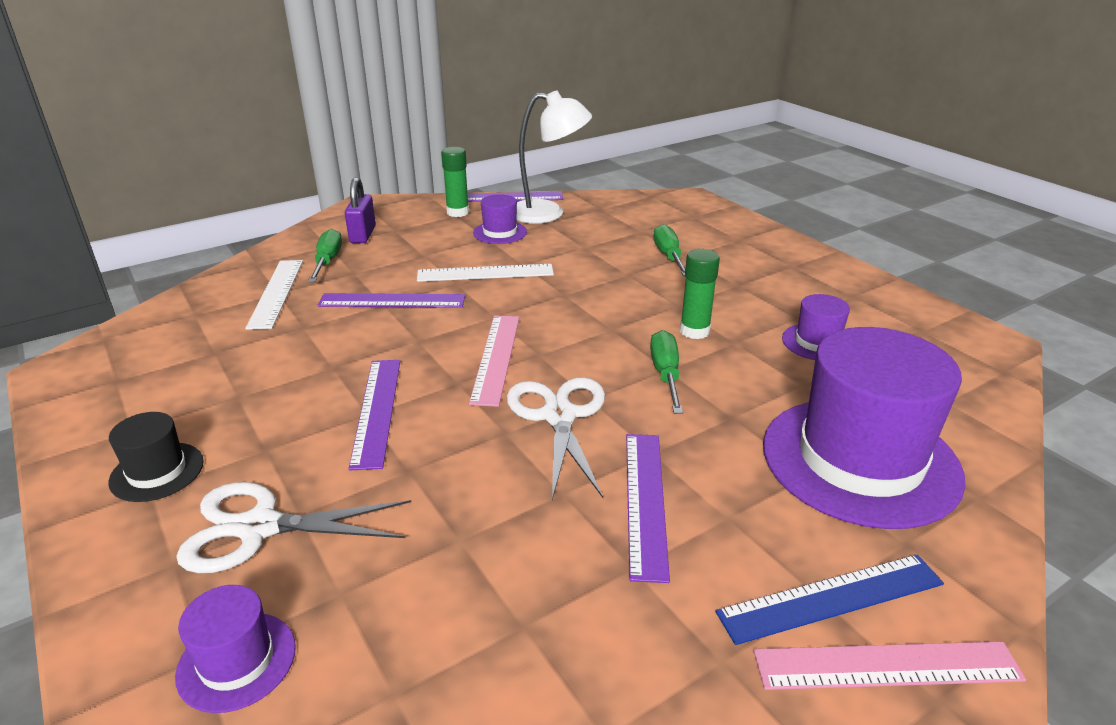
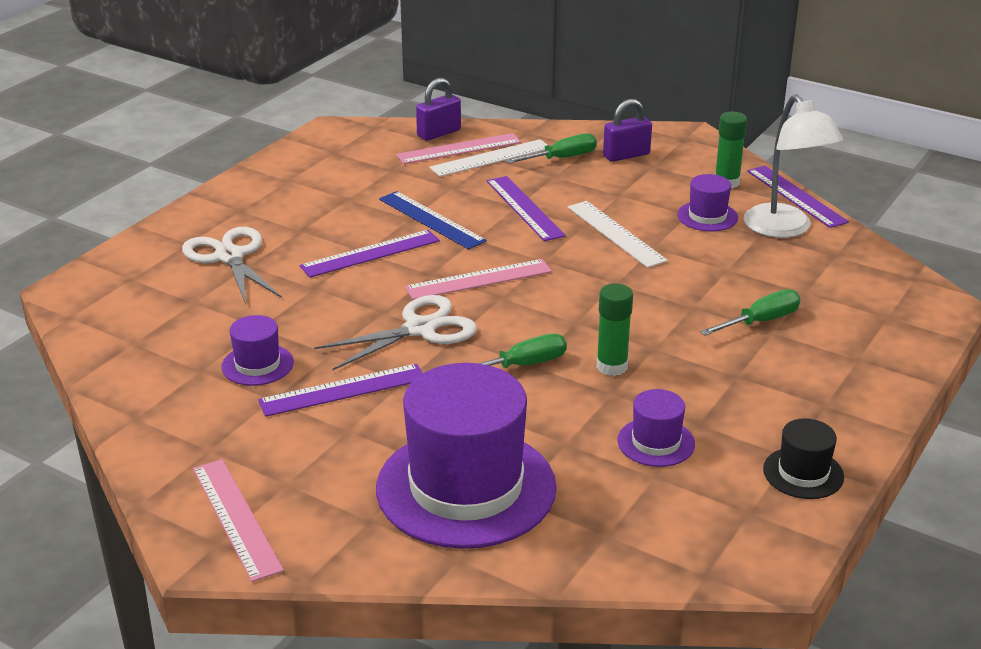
camera: 65 degrees right, 0 degrees up
(157, 472) = (256, 205): black hat -> black hat (803, 473)
(183, 306) = (439, 133): none -> purple padlock
(232, 304) = (459, 149): none -> pink ruler
(236, 661) = (132, 289): purple hat -> purple hat (257, 364)
(831, 598) = (287, 488): blue ruler -> blue ruler (431, 220)

